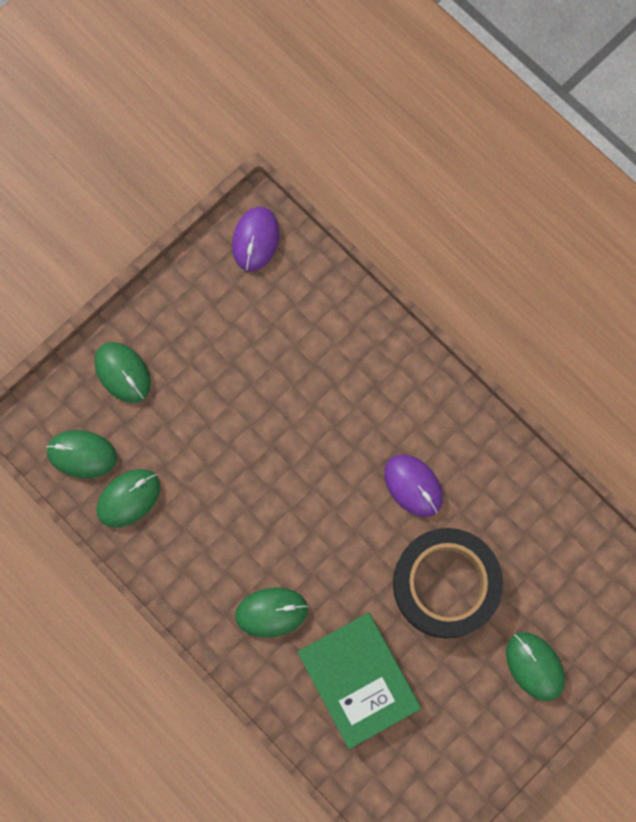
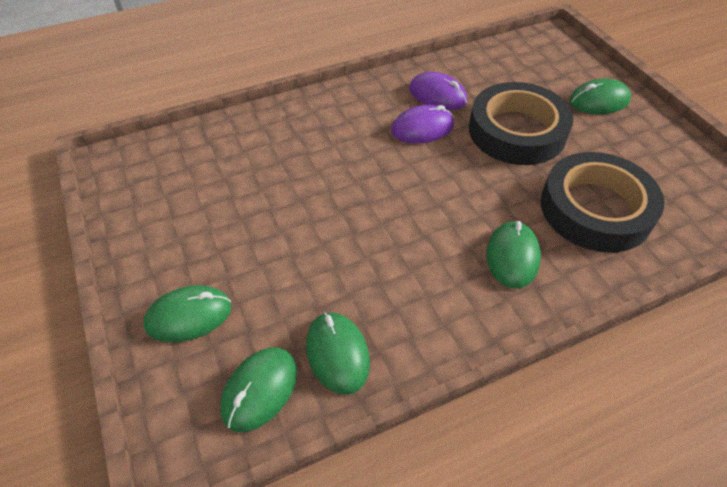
camera: 70 degrees left, 25 degrees down
(255, 240) = (134, 168): purple mouse -> purple mouse (437, 95)
(358, 680) = (595, 209): green book -> black tape

